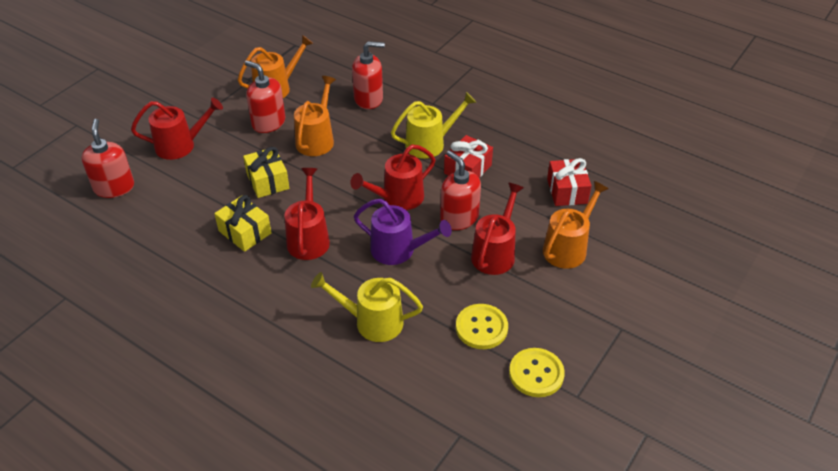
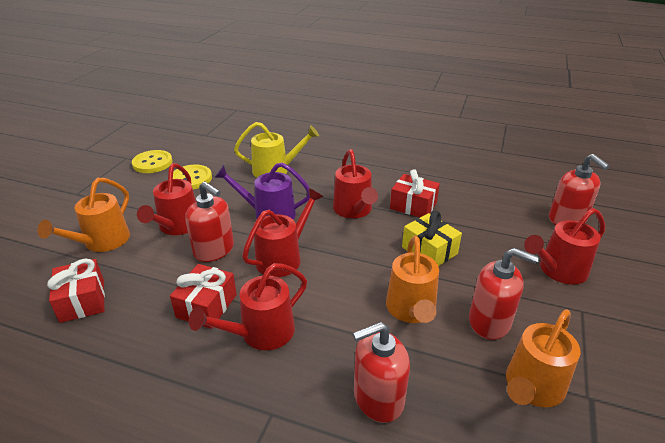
camera: 165 degrees right, 10 degrees down
(245, 232) = (413, 206): yellow gift -> red gift
(430, 144) = (261, 333): yellow watering can -> red watering can

